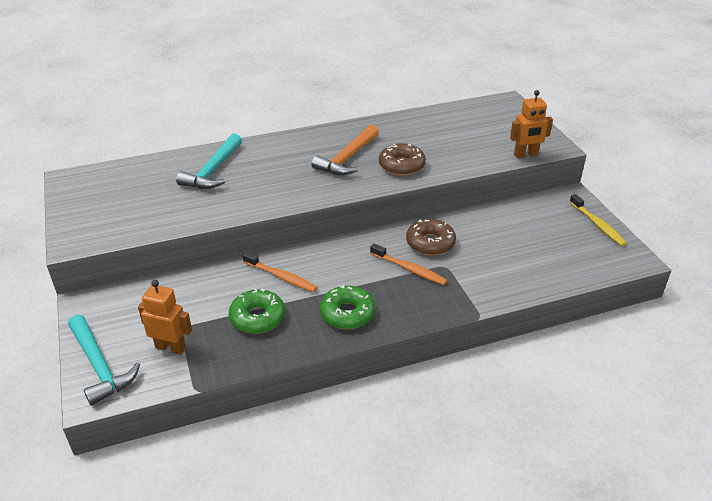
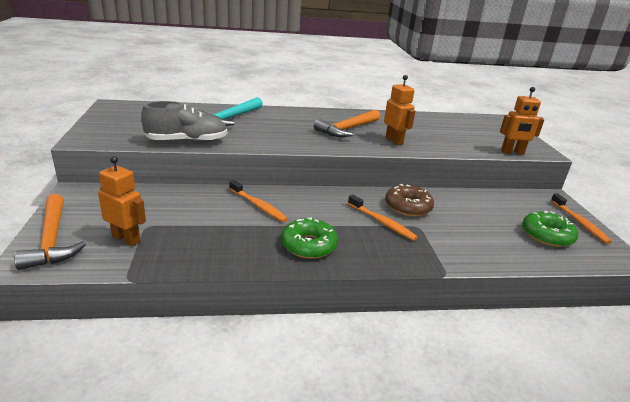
camera: 10 degrees right, 10 degrees down
(99, 366) = (52, 240): turquoise hammer -> orange hammer
(184, 219) = (187, 141): none -> grey shoe
(257, 317) = (220, 232): green donut -> green donut (547, 235)
(401, 165) = (394, 141): brown donut -> orange robot
(597, 224) = (579, 222): yellow toothbrush -> orange toothbrush

